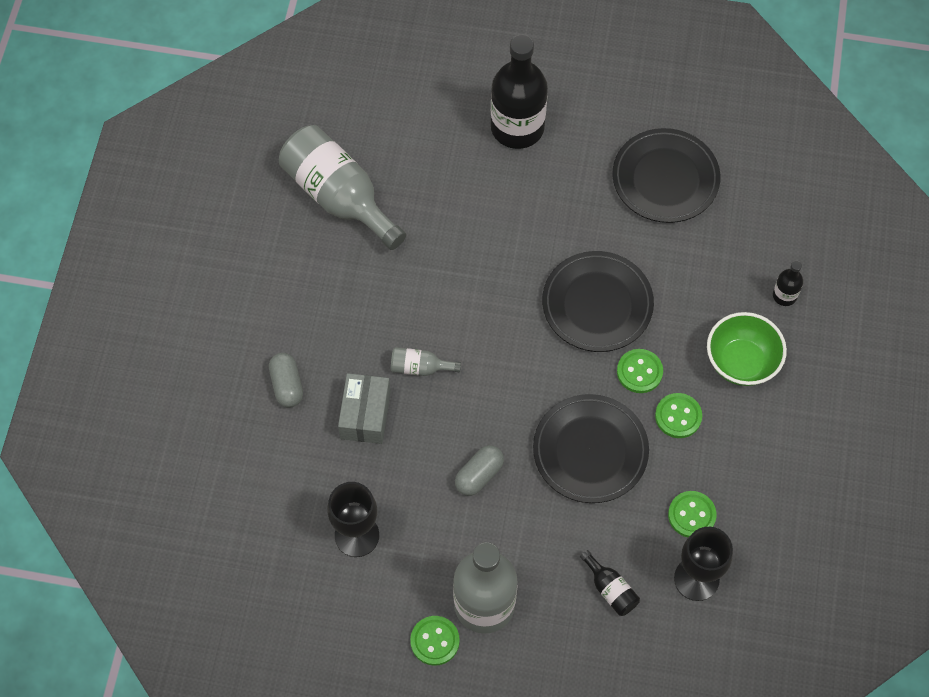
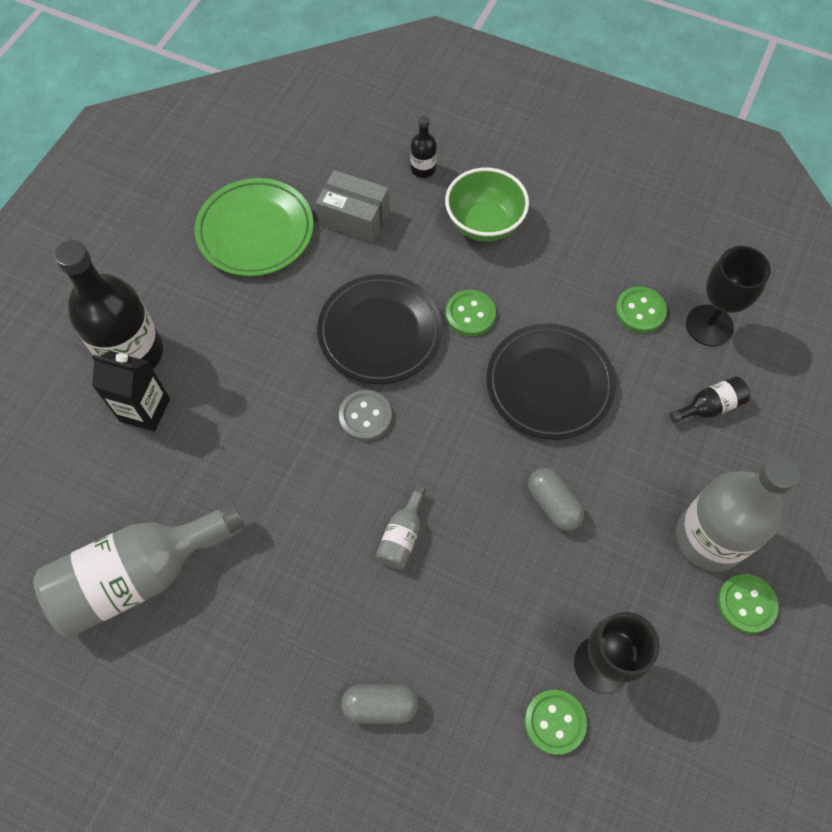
camera: 75 degrees left, 0 degrees up
(365, 415) = (446, 615): grey box -> grey box (354, 217)
(471, 154) = (145, 410): none -> black carton
(514, 314) = (365, 416): none -> grey button
(665, 179) = (255, 231): black plate -> green plate
(678, 416) = (529, 293): green button -> green button (555, 722)

